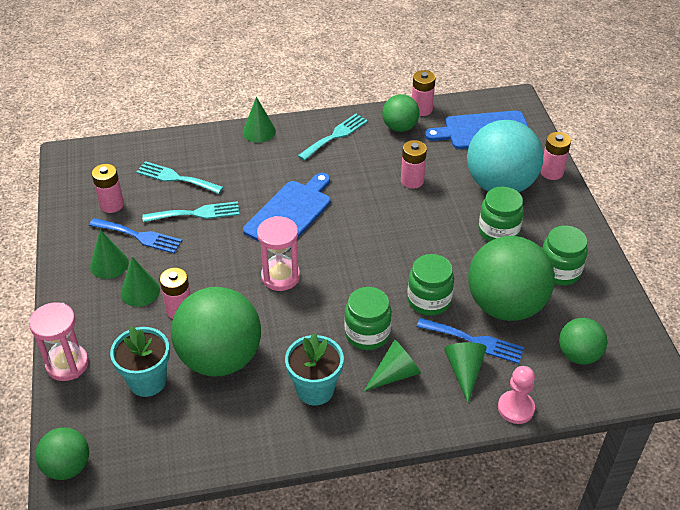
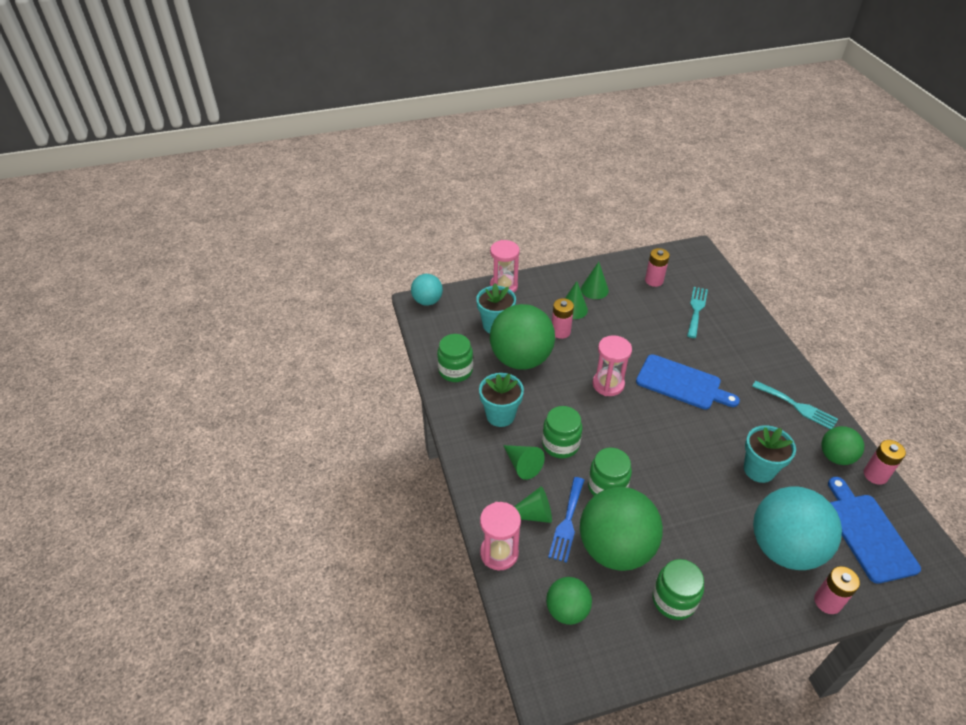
camera: 85 degrees right, 0 degrees up
(67, 467) = (427, 301): green ball -> turquoise ball
(139, 236) = (626, 300): blue fork -> none
(196, 213) = (661, 327): turquoise fork -> none
(259, 131) = (777, 352): green cone -> none
(412, 181) = (759, 470): pink battery -> turquoise flower pot
(498, 231) = (713, 545): green jar -> green jar (455, 370)
(516, 408) = (499, 553): pink pawn -> pink hourglass

